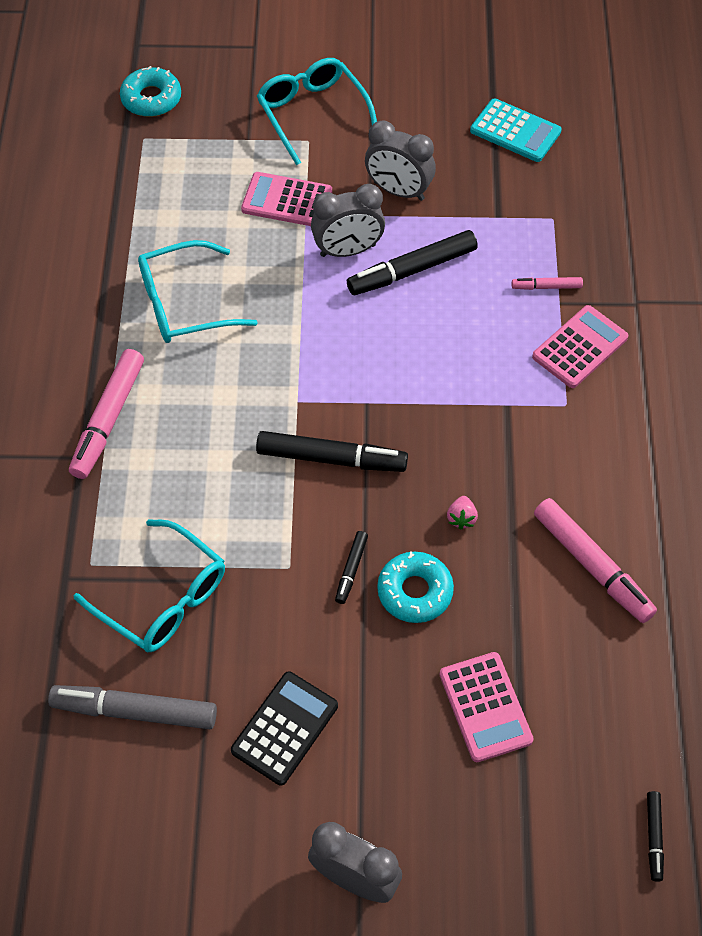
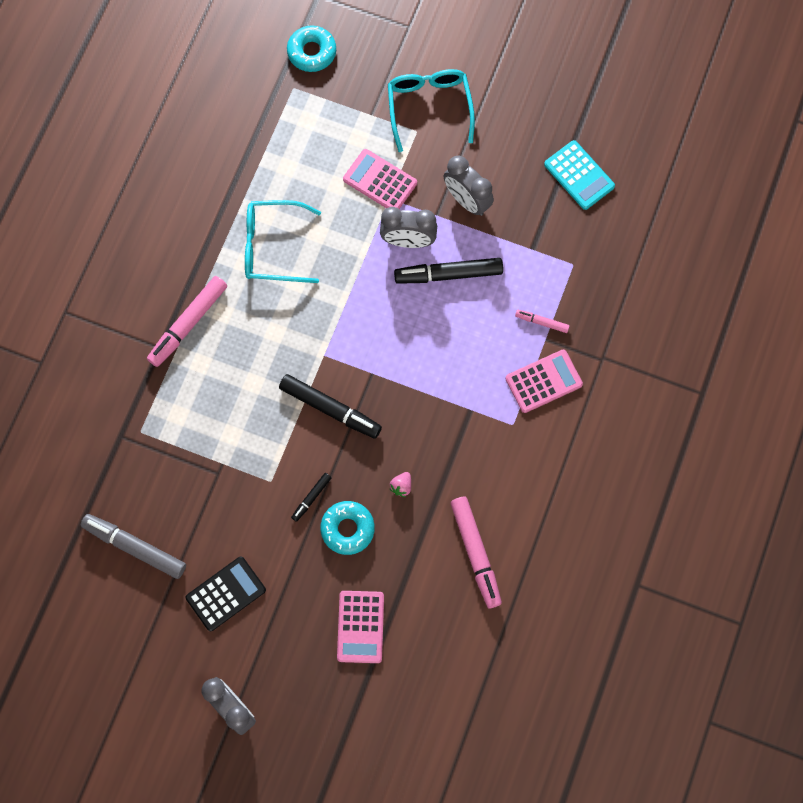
camera: 20 degrees right, 15 degrees up
(163, 598) = (179, 473): turquoise glasses -> none
(654, 837) = (430, 752): black marker -> none

